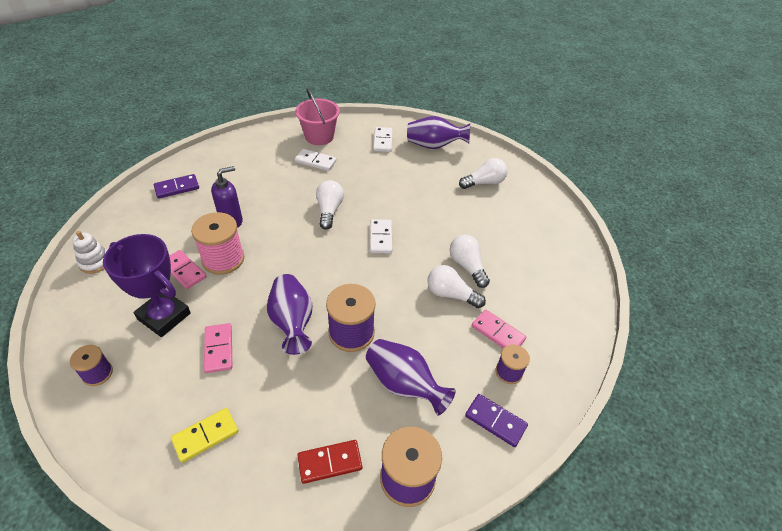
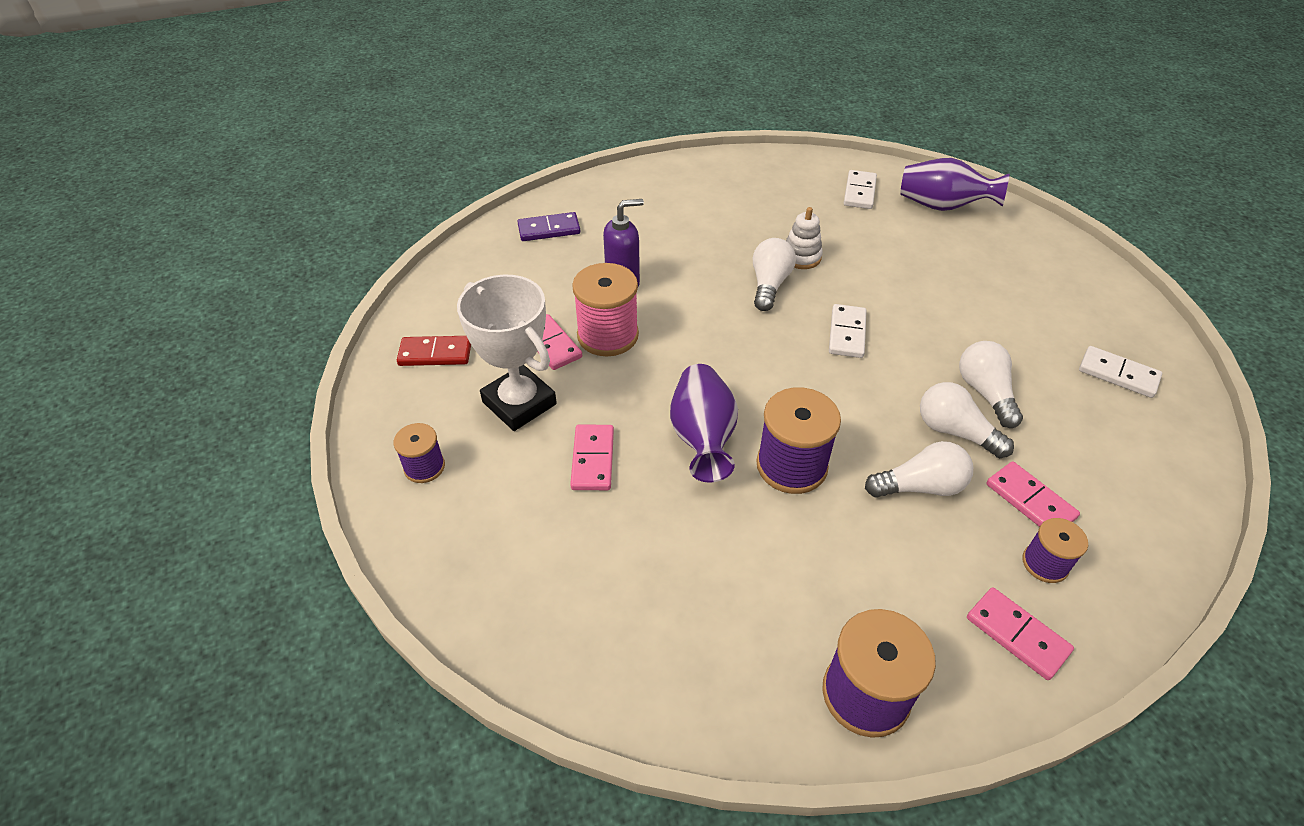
camera: 15 degrees right, 0 degrees up
(95, 262) = (431, 318): white stacking toy -> white stacking toy (801, 257)
(164, 316) = (519, 403): purple trophy -> white trophy
(205, 436) = (566, 577): yellow domino -> none
(315, 161) = (753, 212): white domino -> white domino (1118, 374)
(319, 136) = (761, 177): pink bucket -> none
(330, 462) = (746, 648): red domino -> red domino (435, 354)
(404, 384) = (869, 554): purple vase -> none
(484, 183) = (1022, 270): white light bulb -> white light bulb (920, 487)
(495, 421) = (1017, 635): purple domino -> pink domino

